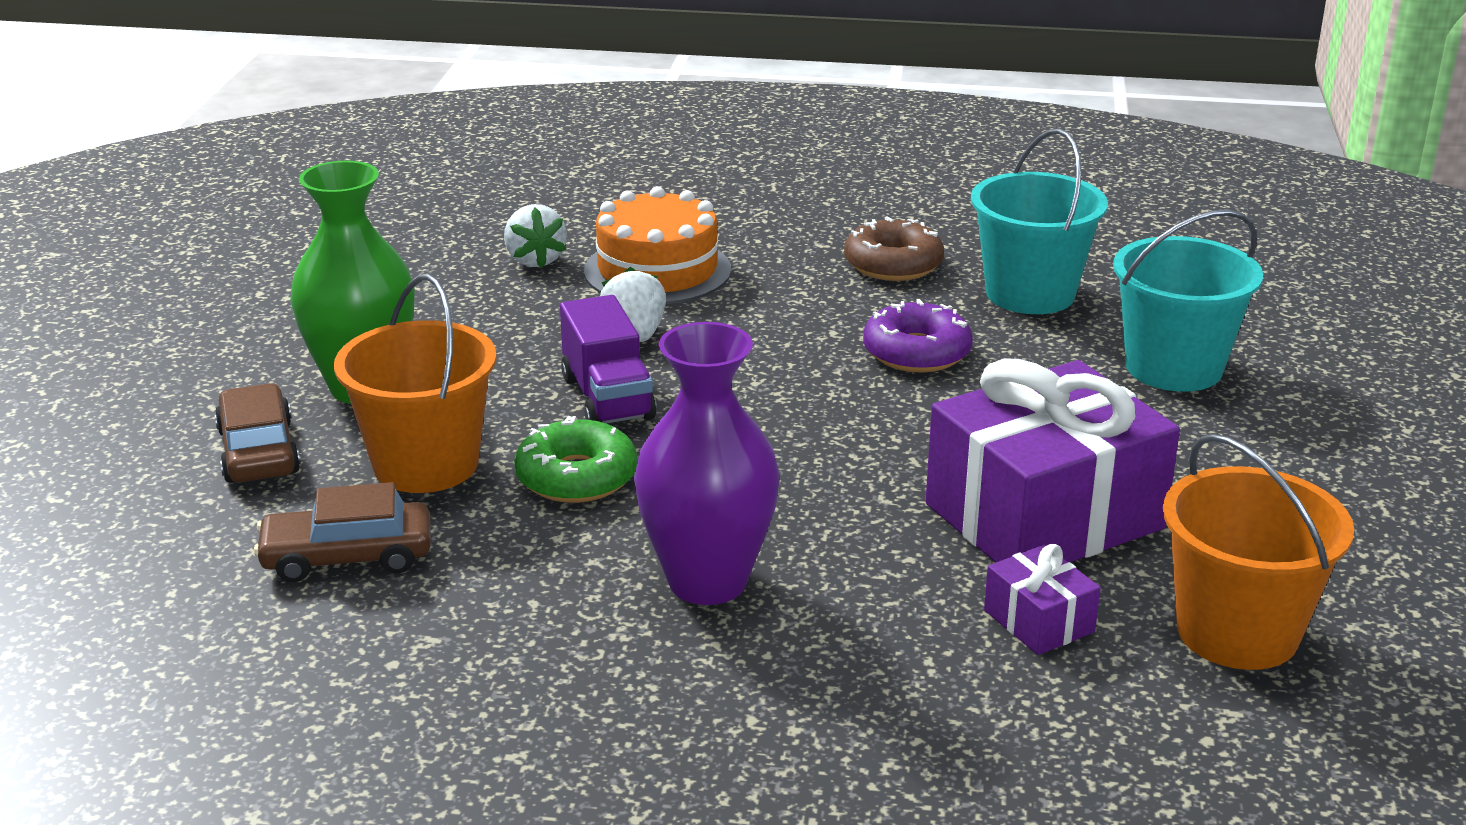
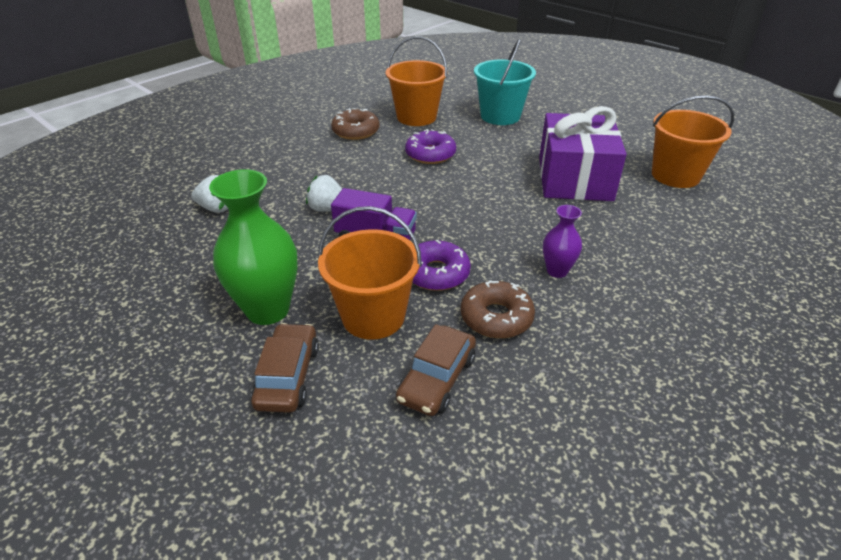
camera: 55 degrees left, 10 degrees up
(259, 451) = (288, 376): brown car -> brown car turned 75 degrees clockwise
(524, 562) = (496, 317): none -> brown donut
(576, 477) = (436, 273): green donut -> purple donut
(657, 270) = (279, 181): orange cake -> none
(707, 581) = (557, 271): purple vase -> purple vase, size x0.53
(1030, 294) = (416, 117): turquoise bucket -> orange bucket
(1038, 621) = (643, 208): purple gift -> none

